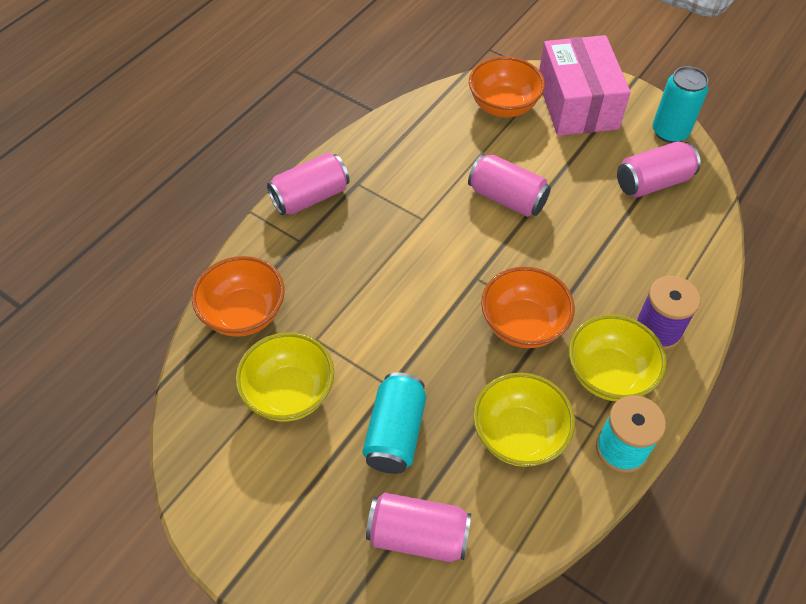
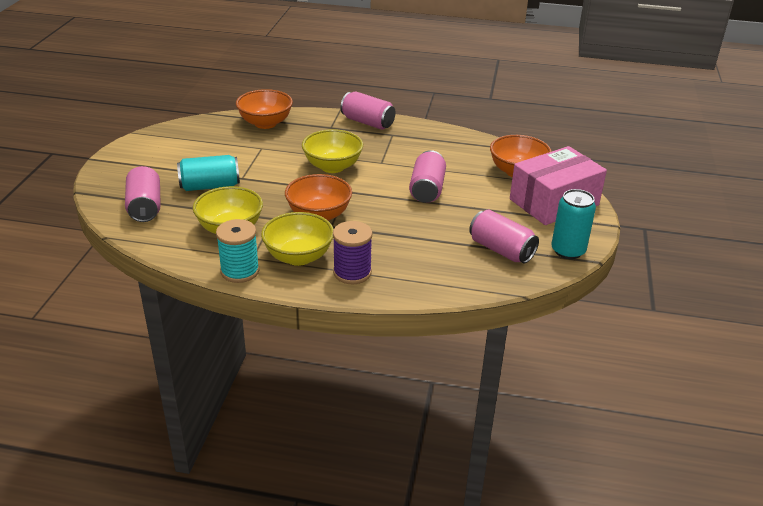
camera: 65 degrees right, 20 degrees down
(289, 393) = (219, 148): yellow bowl -> yellow bowl (332, 166)

